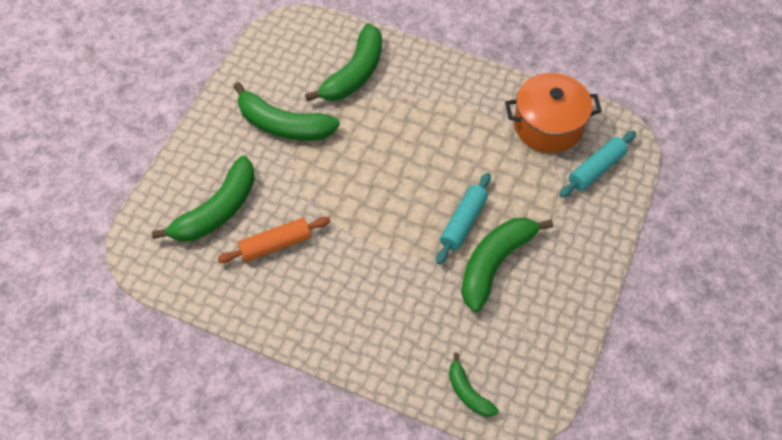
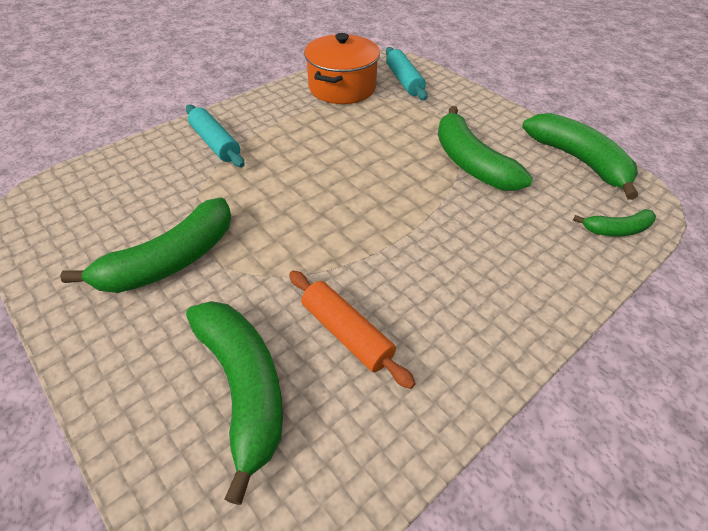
camera: 65 degrees left, 10 degrees down
(275, 244) = (346, 333): orange rolling pin -> orange rolling pin turned 45 degrees counterclockwise
(354, 73) = (163, 176): green banana -> green banana (578, 160)
(463, 222) = (412, 166): turquoise rolling pin -> turquoise rolling pin (215, 143)

